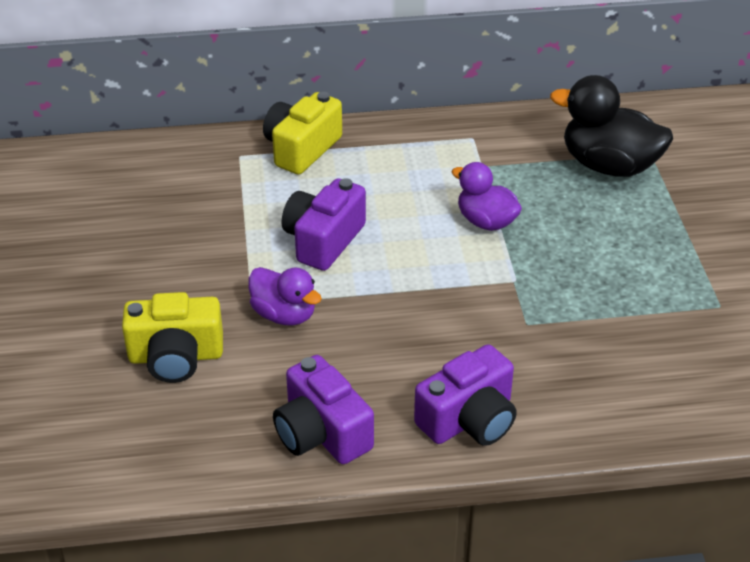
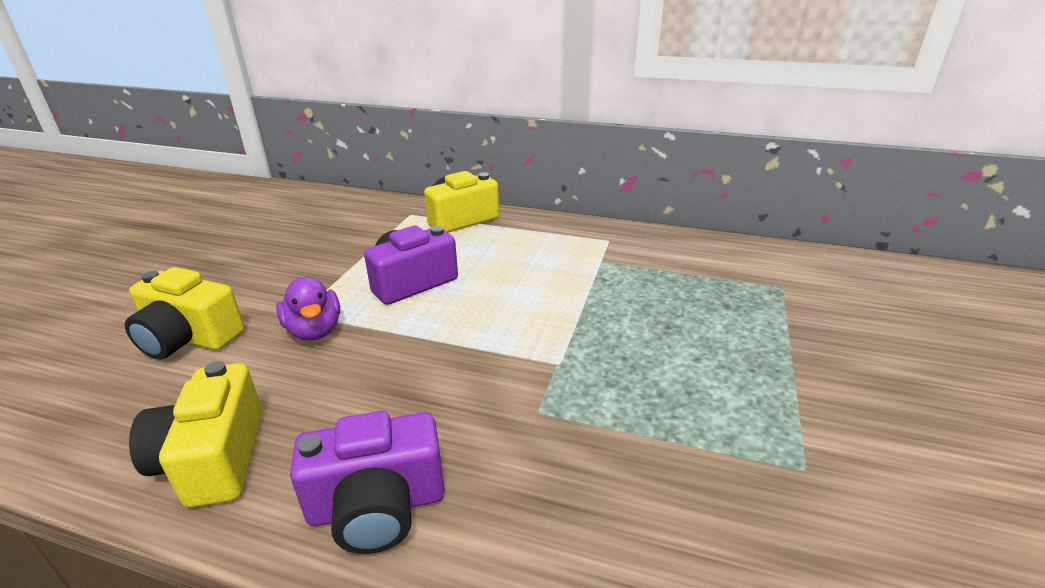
camera: 25 degrees right, 10 degrees down
(321, 433) = (213, 459): purple camera -> yellow camera
(486, 221) = (570, 304): purple duck -> none
(609, 166) = (730, 287): black duck -> none

